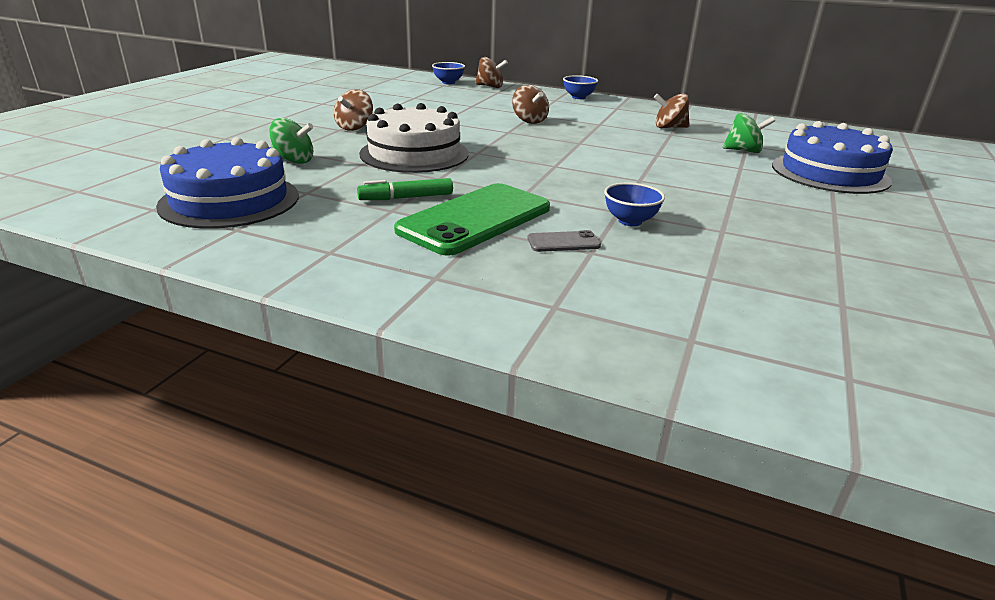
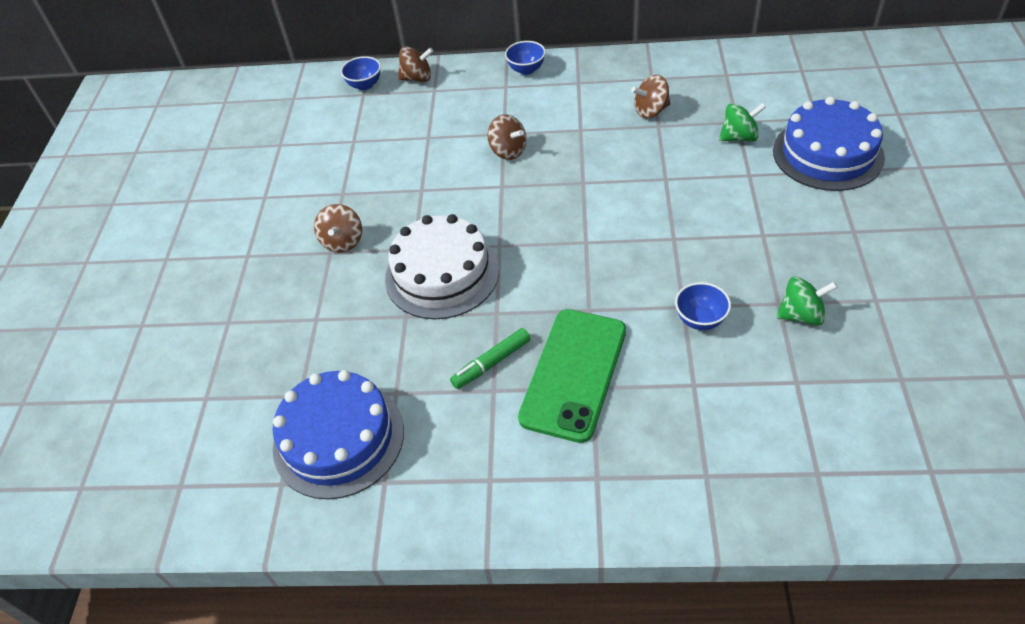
camera: 15 degrees left, 20 degrees up
(294, 161) = (337, 339): green spinning top -> green spinning top (801, 315)
(563, 242) = (665, 379): grey phone -> none

